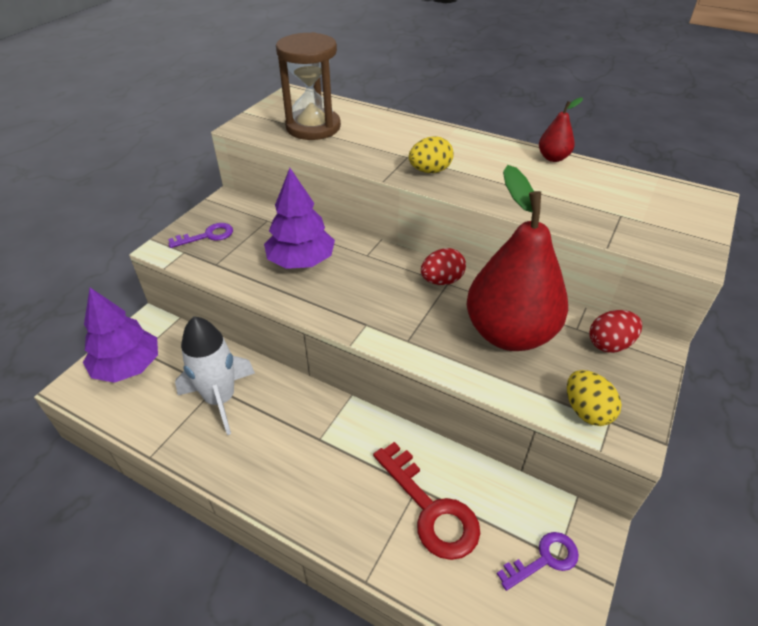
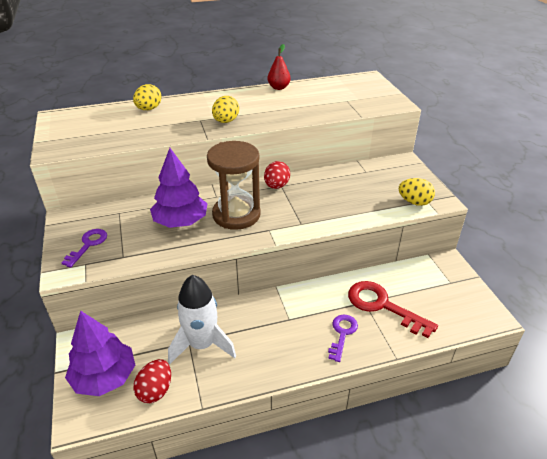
camera: 45 degrees left, 5 degrees down
(313, 127) = (109, 129): brown hourglass -> brown hourglass (236, 215)
(377, 122) = (149, 109): none -> yellow egg
(431, 509) = (382, 306): red key -> red key turned 150 degrees counterclockwise
(509, 333) = (342, 191): red pear -> none
(544, 559) = (447, 287): purple key -> purple key (342, 333)
(609, 344) = (387, 170): red egg -> red egg (155, 390)

